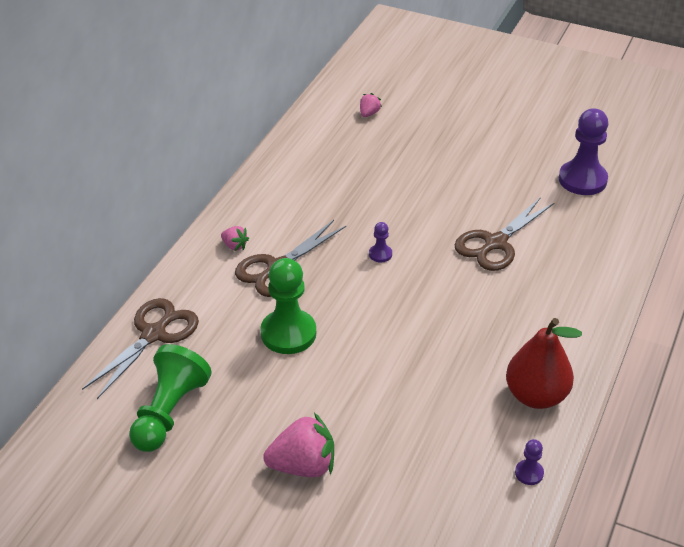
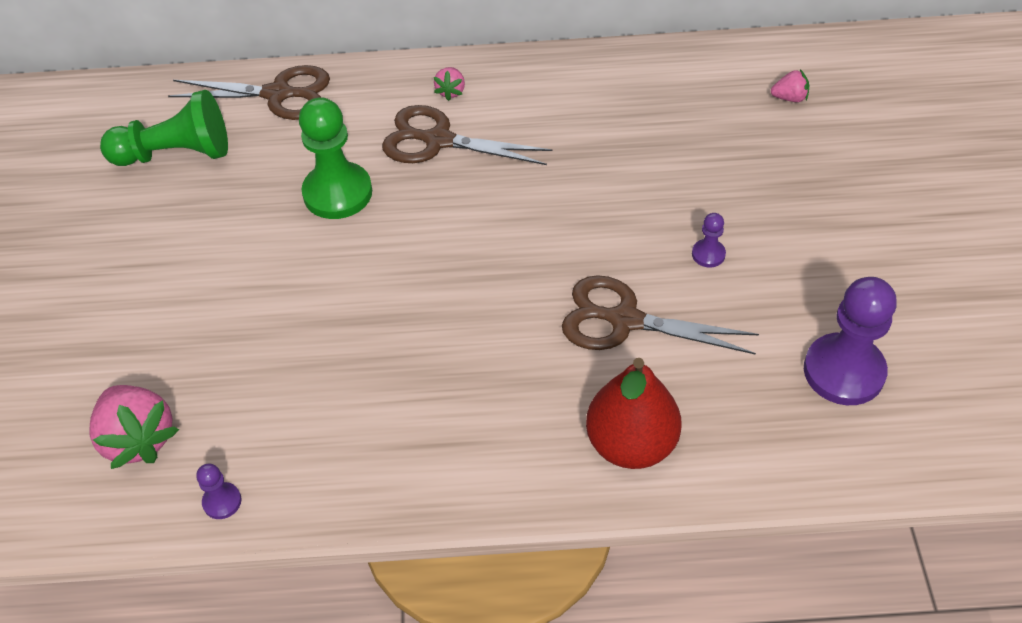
camera: 65 degrees right, 10 degrees up
(303, 466) = (147, 287): pink strawberry -> pink strawberry (139, 439)
(380, 254) = (522, 216): purple pawn -> purple pawn (708, 254)
(536, 396) = (358, 464): red pear -> red pear (631, 444)

